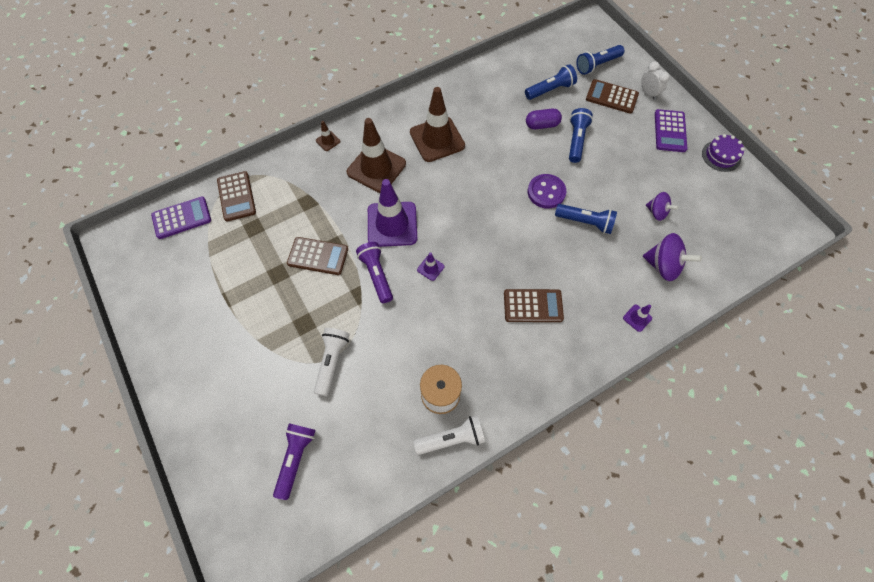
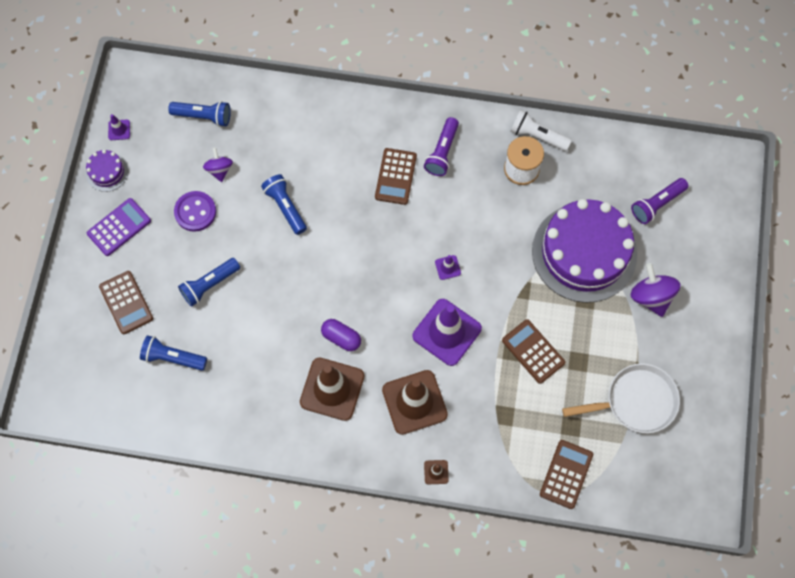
camera: 140 degrees left, 5 degrees up
(182, 218) = (631, 489): purple calculator -> none
(213, 277) = (636, 401): none -> white pan
(332, 361) = (584, 252): white flashlight -> purple cake
(376, 275) = (496, 296): purple flashlight -> purple flashlight (442, 152)
(533, 306) = (395, 176): brown calculator -> brown calculator turned 120 degrees counterclockwise
(542, 125) = (222, 325): purple capsule -> purple capsule (341, 338)
(546, 192) = (289, 258): purple button -> purple button (195, 212)
(597, 65) = (97, 348): blue flashlight -> blue flashlight (203, 116)
(637, 318) = (328, 110): purple traffic cone -> purple traffic cone (119, 130)
(648, 93) = (89, 279): white clock -> none
(663, 265) = (265, 128): purple spinning top -> purple spinning top (651, 297)

